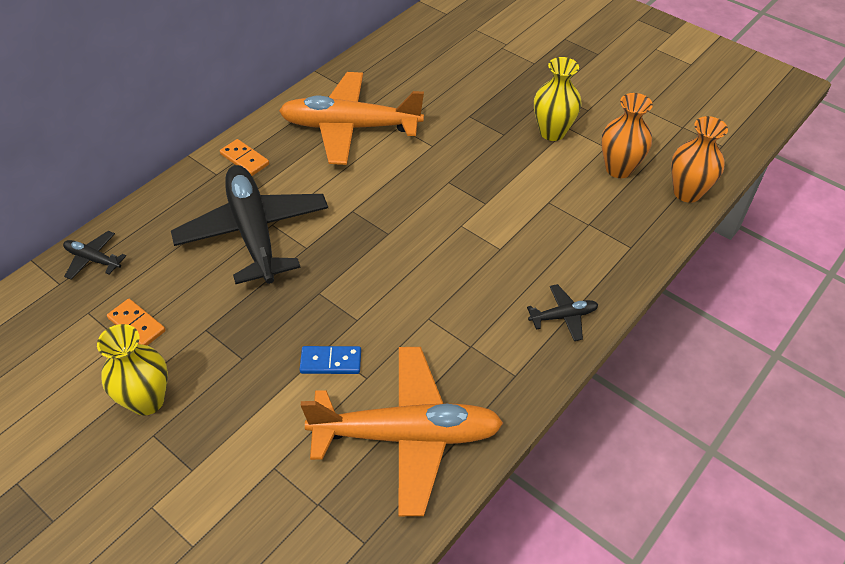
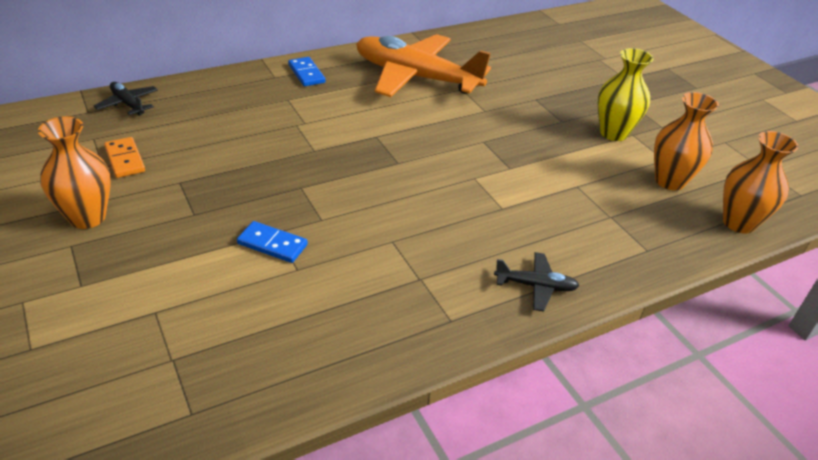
camera: 20 degrees right, 10 degrees down
(147, 400) = (87, 217): yellow vase -> orange vase
(245, 159) = (306, 74): orange domino -> blue domino
(253, 232) = (275, 125): black plane -> none
(407, 435) = (303, 332): orange plane -> none

